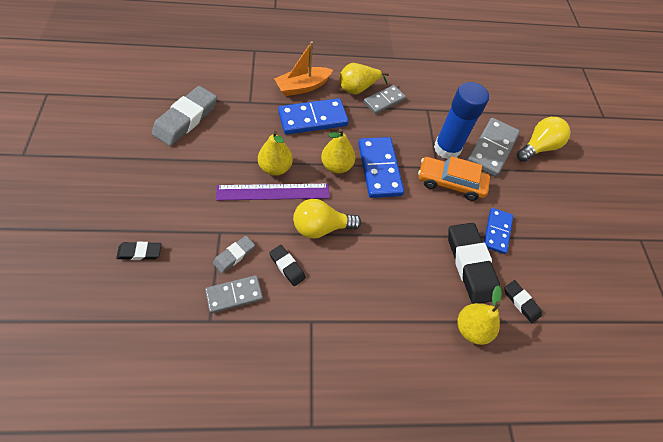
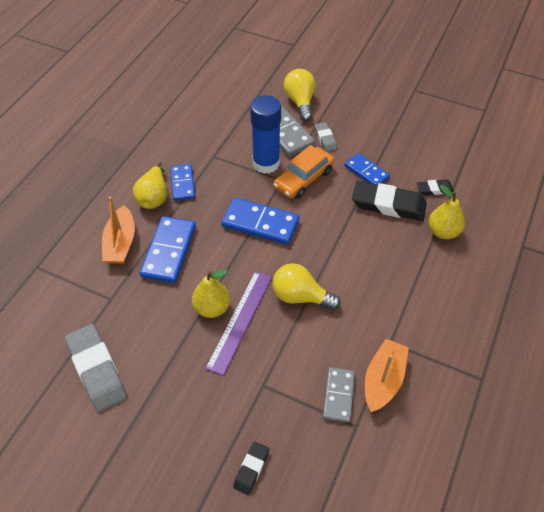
camera: 55 degrees left, 5 degrees down
(234, 255) = (296, 381): grey eraser -> grey eraser (325, 139)
(267, 328) = (383, 380): none -> orange boat
(287, 266) = (329, 340): black eraser -> none
(321, 227) = (300, 296): yellow light bulb -> yellow light bulb turned 90 degrees clockwise
(336, 166) = (238, 255): yellow pear -> none
(384, 101) = (182, 184): grey domino -> blue domino

